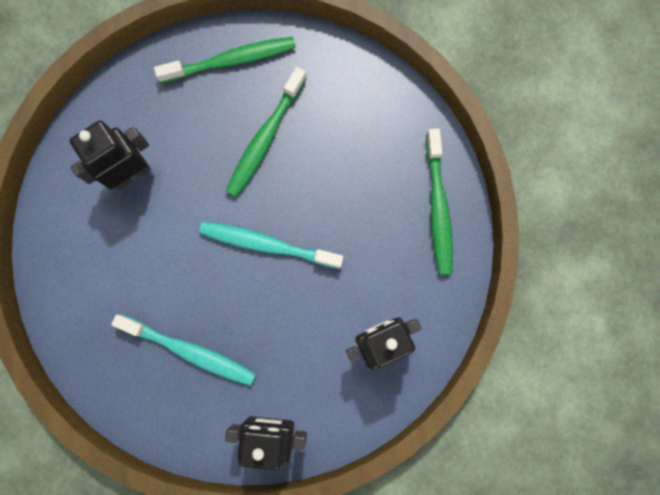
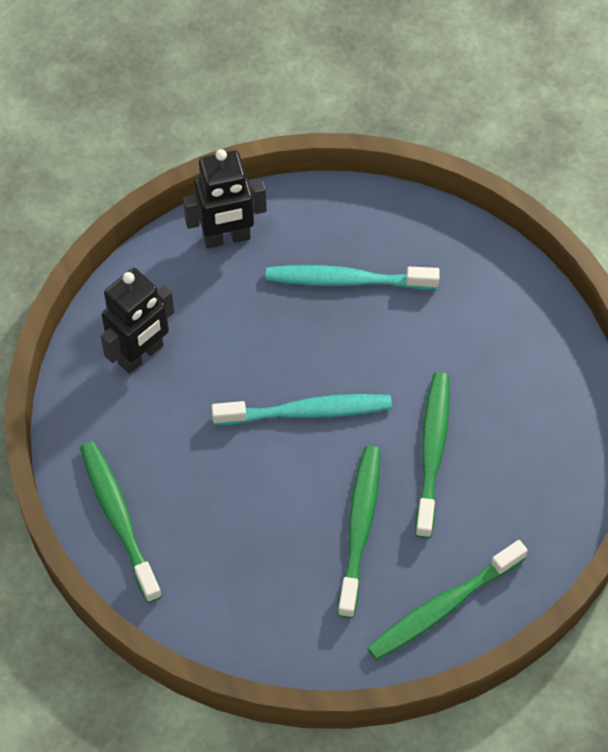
camera: 160 degrees right, 20 degrees down
(130, 173) = (501, 435): black robot -> none
(187, 178) = (432, 452): none -> green toothbrush

